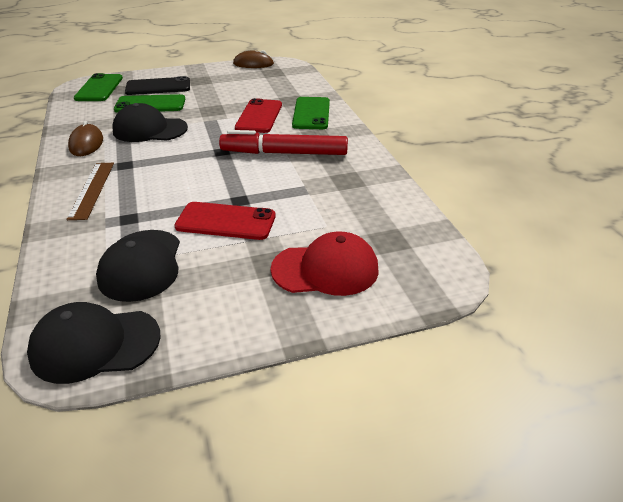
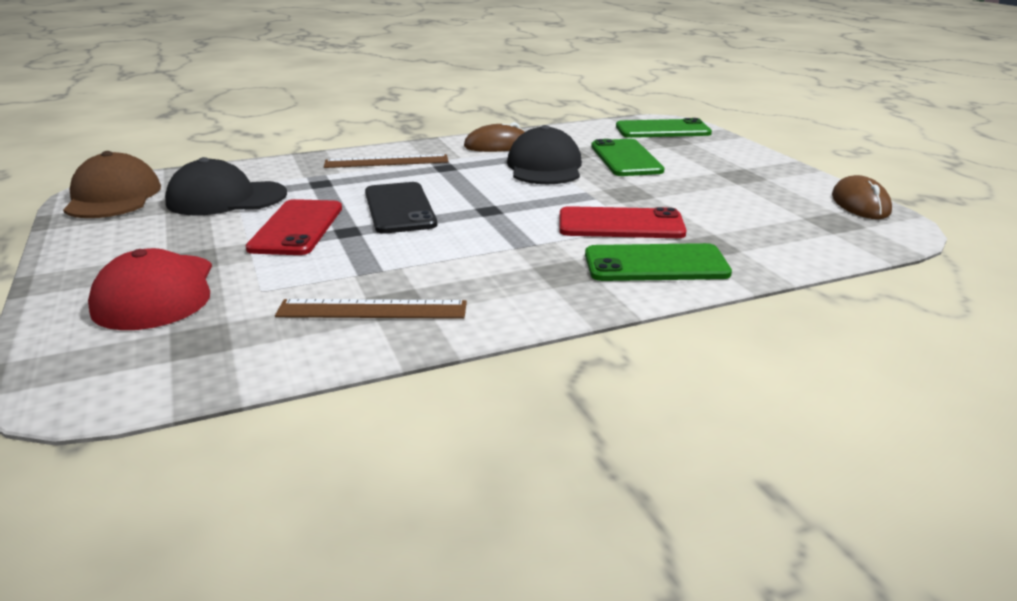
camera: 85 degrees right, 10 degrees down
(95, 345) = (113, 197): black cap -> brown cap
(158, 87) = (691, 155): black phone -> black phone (399, 208)
(284, 153) = (488, 250): red marker -> none
(354, 187) = (372, 309): none -> brown ruler

